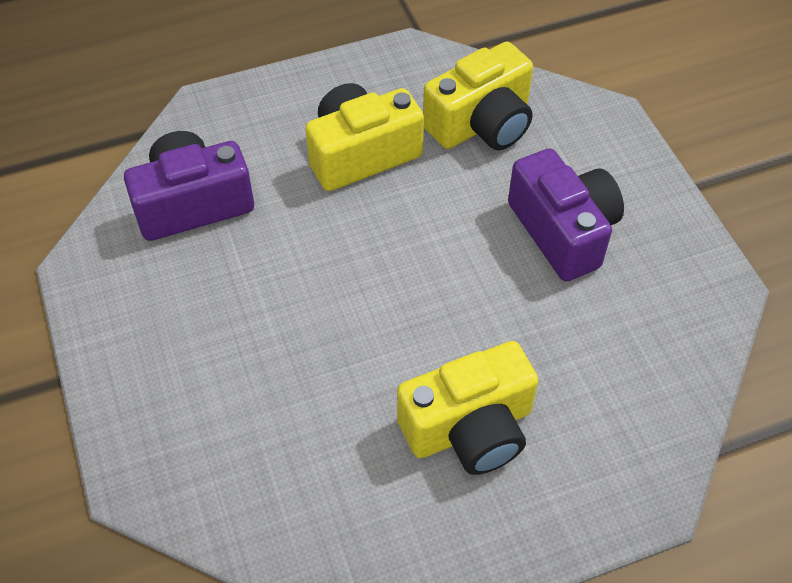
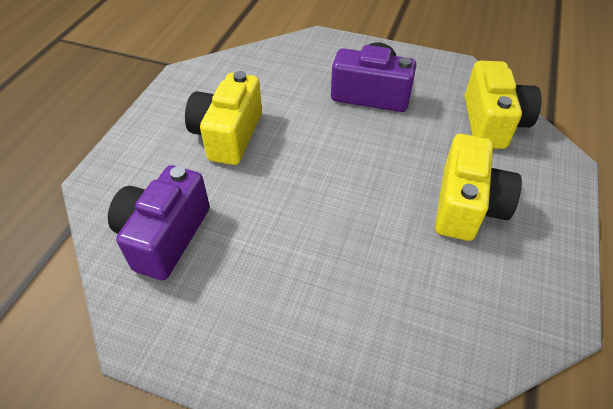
camera: 50 degrees left, 5 degrees down
(481, 124) = (268, 79): yellow camera -> yellow camera (492, 123)

